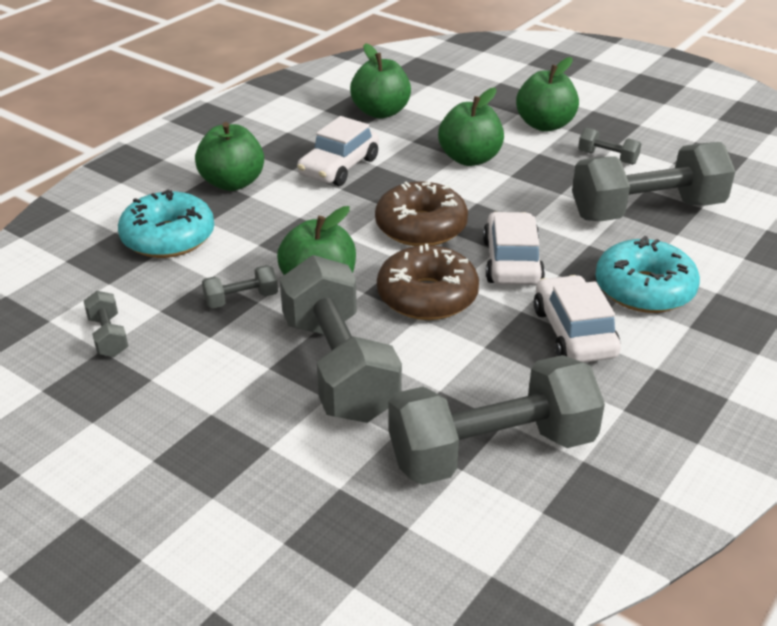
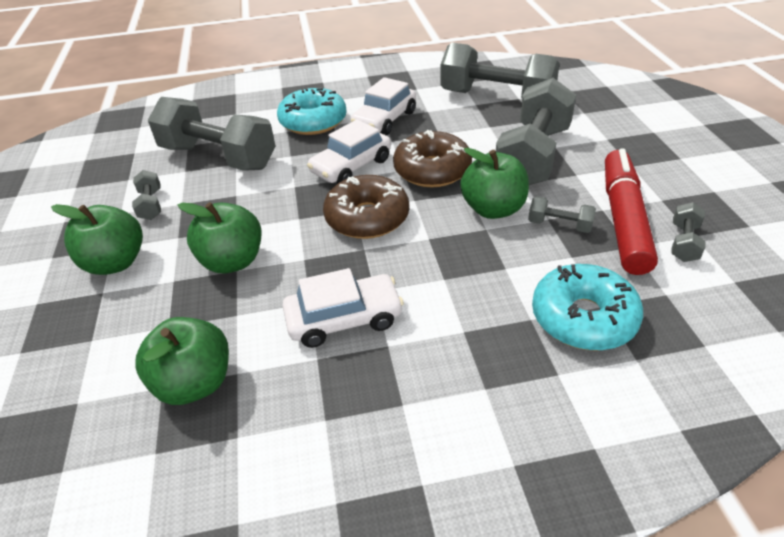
camera: 135 degrees left, 5 degrees up
(181, 334) = (623, 219): none -> red marker
(232, 183) = (466, 360): green apple -> none

